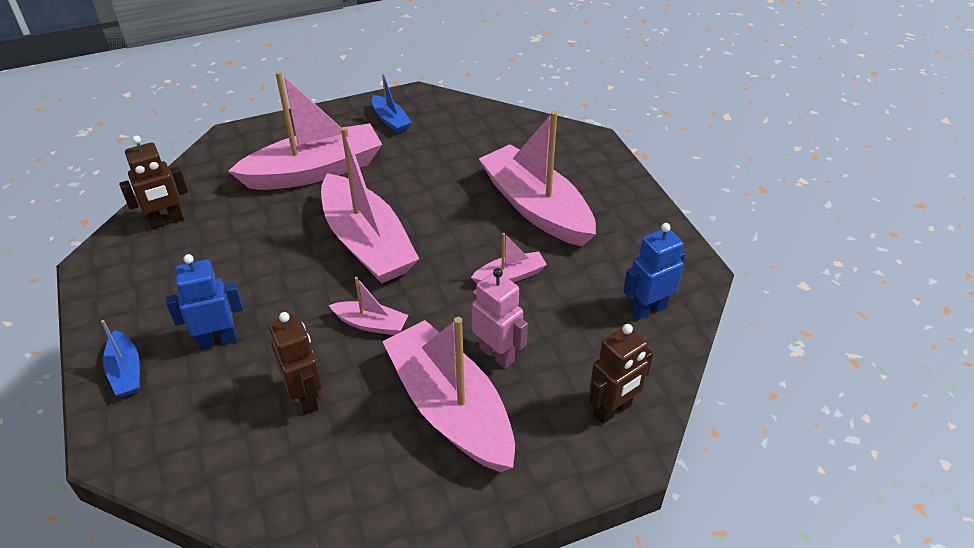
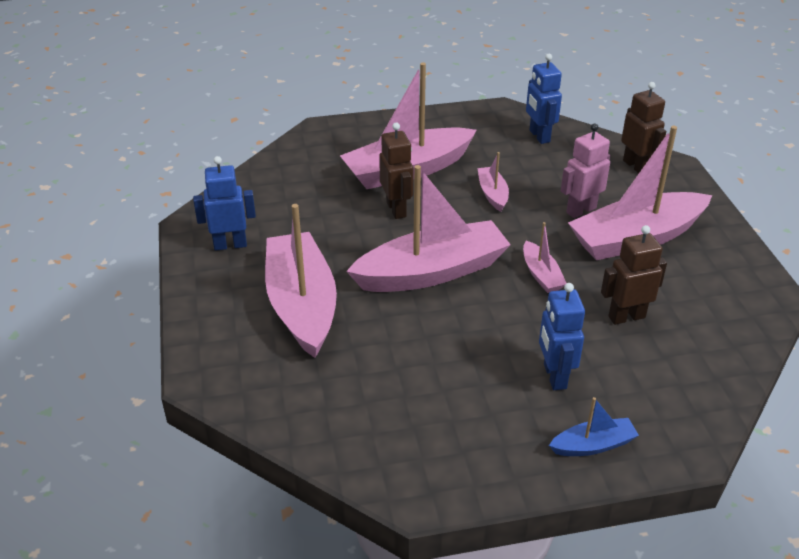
camera: 80 degrees left, 5 degrees down
(167, 221) = (356, 429): brown robot -> brown robot (396, 209)
(371, 324) = (541, 275): pink boat -> pink boat turned 135 degrees clockwise
(391, 120) = (230, 245): blue boat -> blue robot

